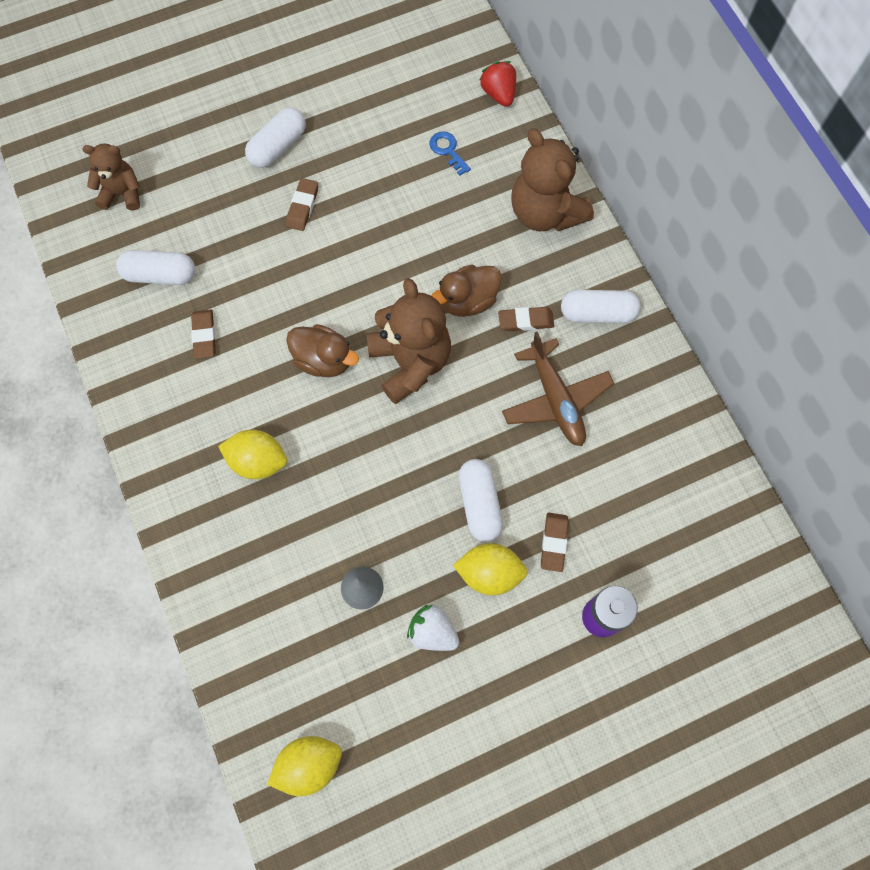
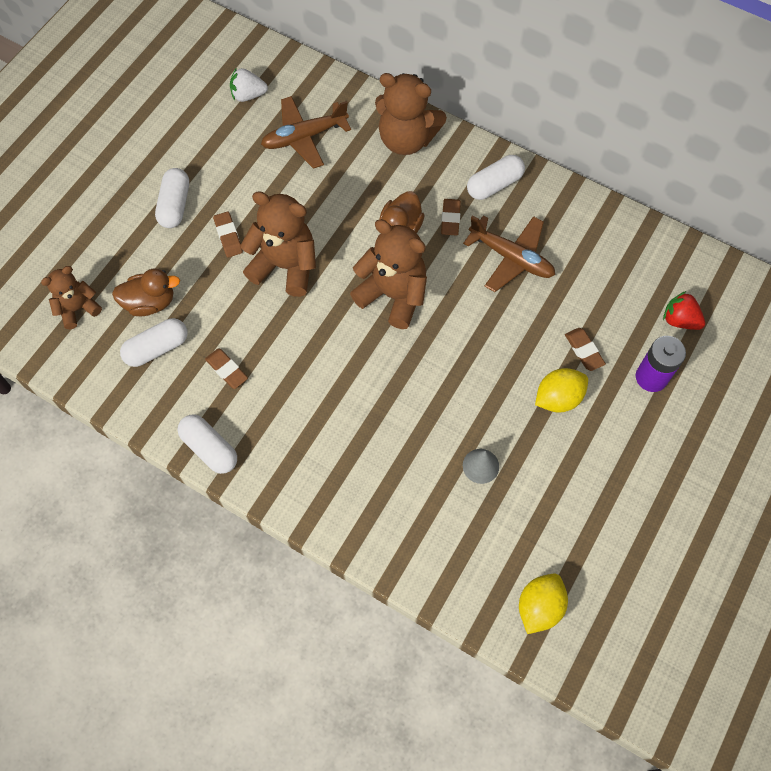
camera: 35 degrees left, 5 degrees down
(258, 461) = (338, 430): yellow lemon -> none
(323, 360) = (330, 332): brown duck -> brown duck (150, 303)
(332, 269) = (285, 266): none -> brown teddy bear
(432, 632) = (551, 462): white strawberry -> white strawberry (248, 95)
(447, 150) = (304, 137): blue key -> brown plane
(479, 504) = (515, 358): white capsule -> white capsule (209, 448)
(498, 94) = (310, 78): red strawberry -> red strawberry (679, 320)
(525, 321) = (450, 219): brown eraser -> brown eraser turned 45 degrees counterclockwise

